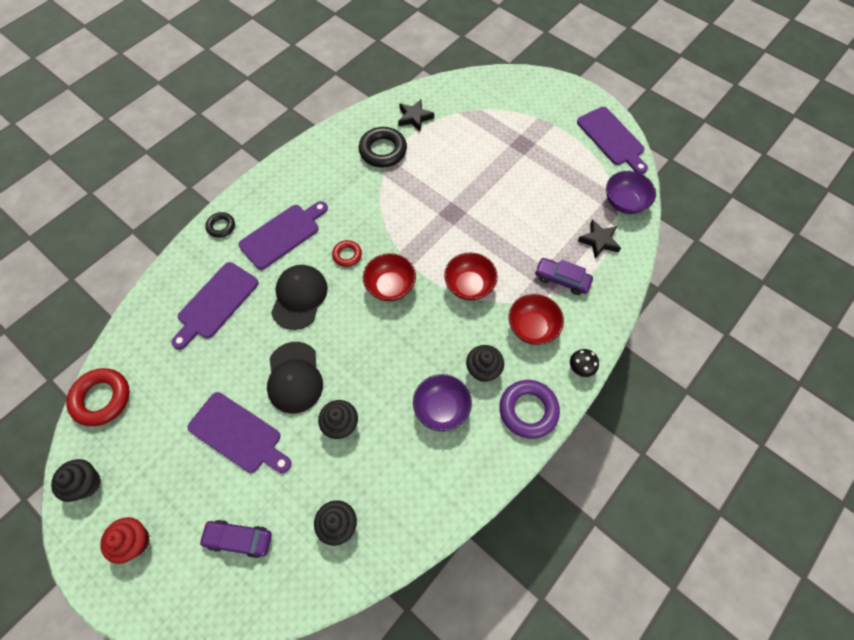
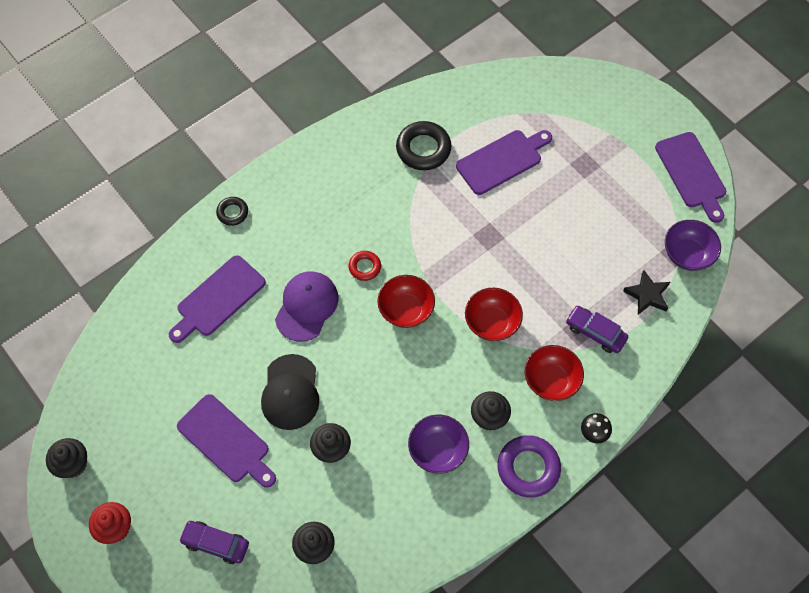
camera: 10 degrees right, 0 degrees up
(102, 398) = (93, 381): red ring -> none
(282, 234) = (298, 232): purple cutting board -> purple cutting board (502, 161)
(299, 297) = (307, 306): black cap -> purple cap
(414, 117) = (466, 113): black star -> none

